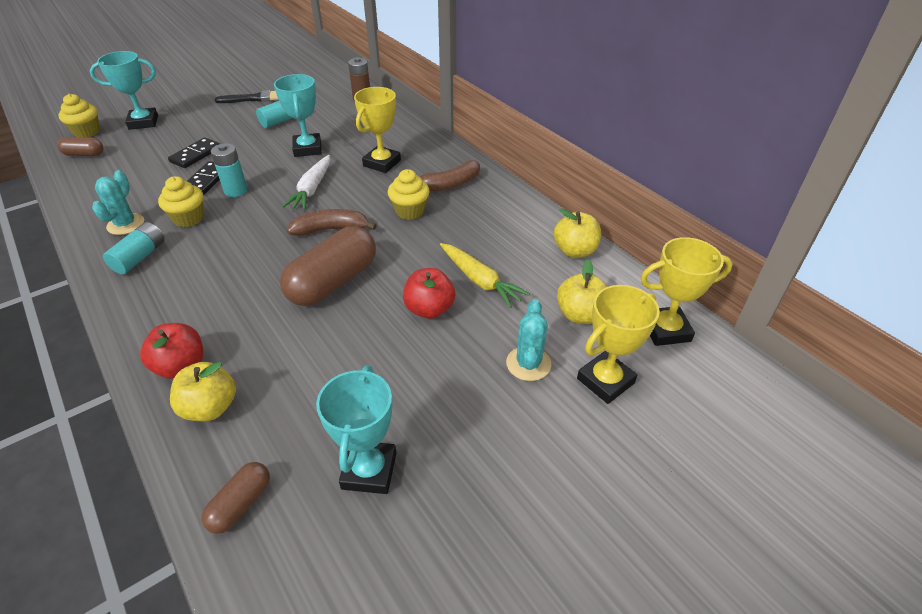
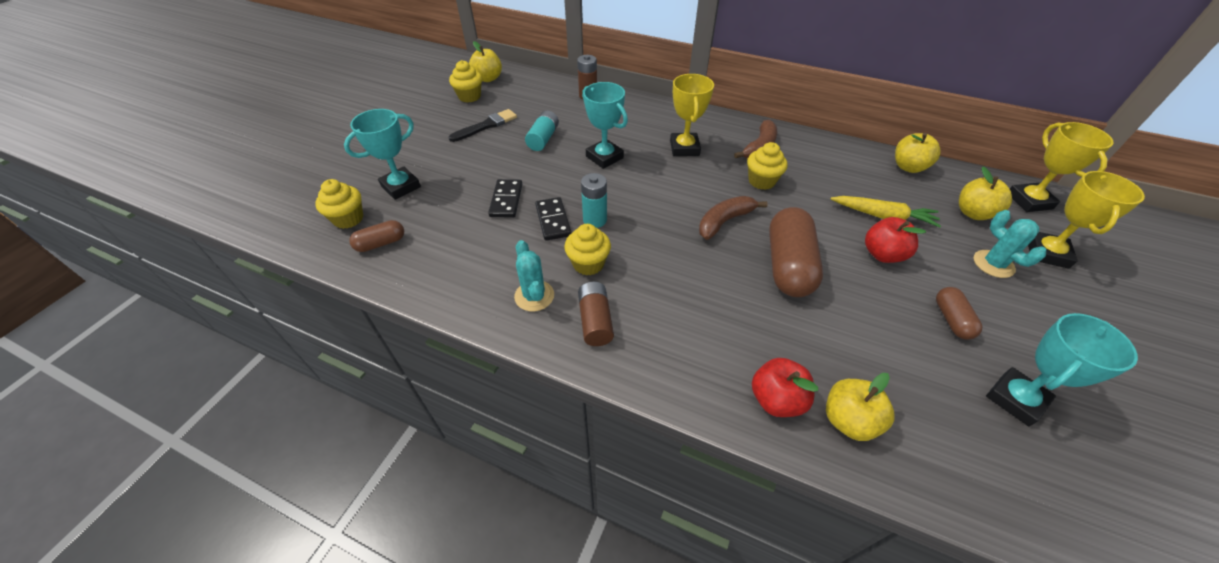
camera: 30 degrees left, 5 degrees up
(140, 257) = (595, 321): turquoise battery -> brown battery
(241, 504) = (978, 482): brown capsule -> brown capsule (951, 319)
(271, 74) = (469, 96): none -> yellow cupcake
(303, 64) = (488, 78): none -> yellow apple
(312, 189) = (659, 192): white carrot -> none
(369, 470) = (1015, 399): turquoise trophy -> turquoise trophy turned 75 degrees clockwise
(665, 330) = (1029, 201): yellow trophy -> yellow trophy turned 60 degrees counterclockwise

